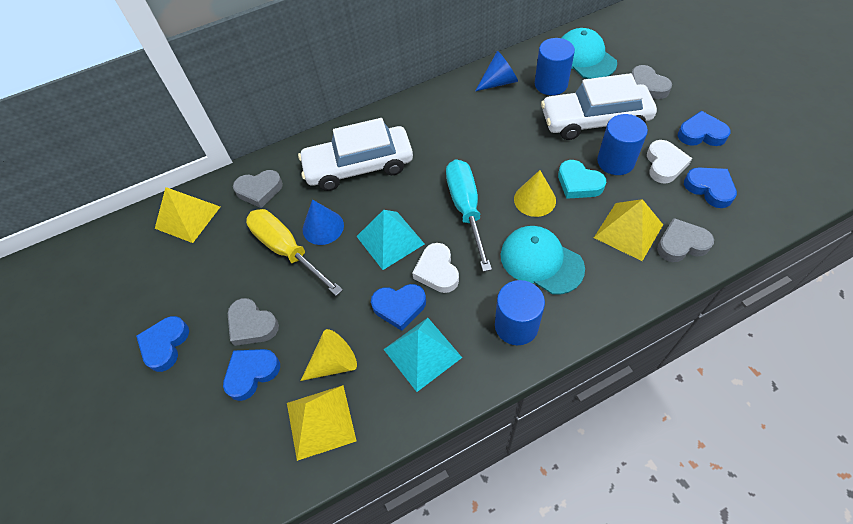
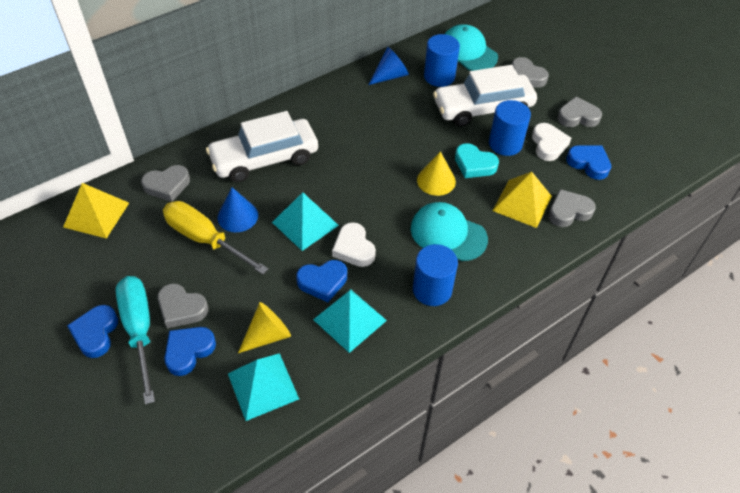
camera: 15 degrees left, 5 degrees down
(320, 421) = (263, 386): yellow pyramid -> turquoise pyramid
(466, 209) = (373, 192): turquoise screwdriver -> turquoise screwdriver (139, 330)
(701, 134) = (577, 117): blue heart -> grey heart

